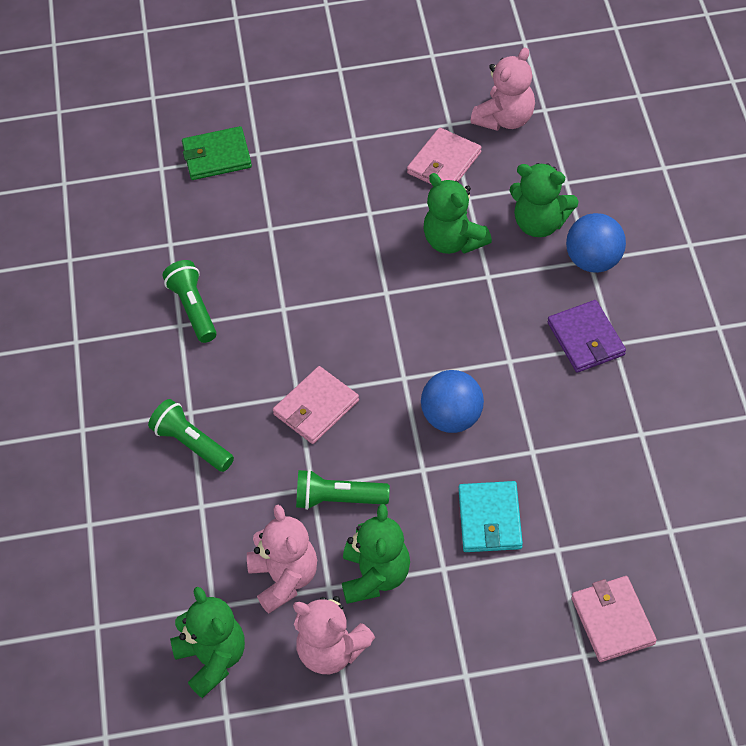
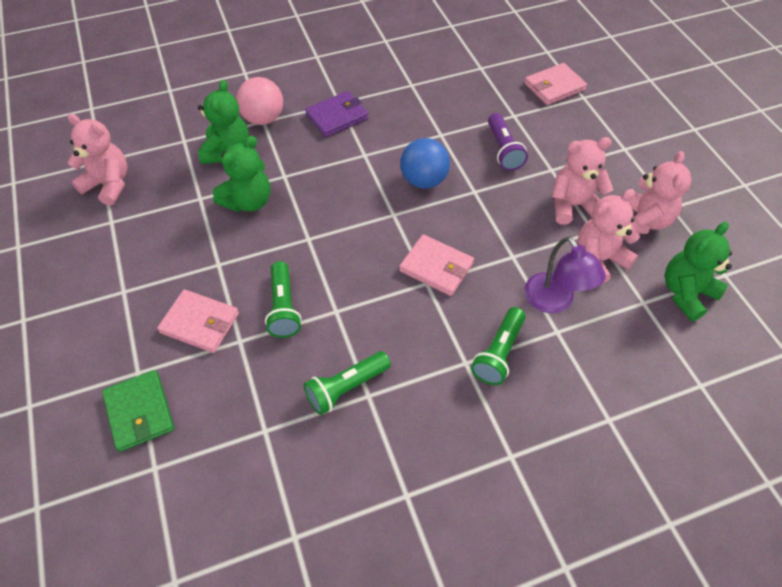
camera: 105 degrees left, 0 degrees up
(239, 514) = (554, 302): none -> purple lamp
(338, 499) = (517, 238): green flashlight -> green flashlight (283, 308)
(375, 576) = (573, 205): green teddy bear -> pink teddy bear
(444, 163) = (159, 219): pink wallet -> pink wallet (200, 323)
(489, 519) = (503, 150): turquoise wallet -> purple flashlight
(594, 261) = (263, 119): blue ball -> pink ball

